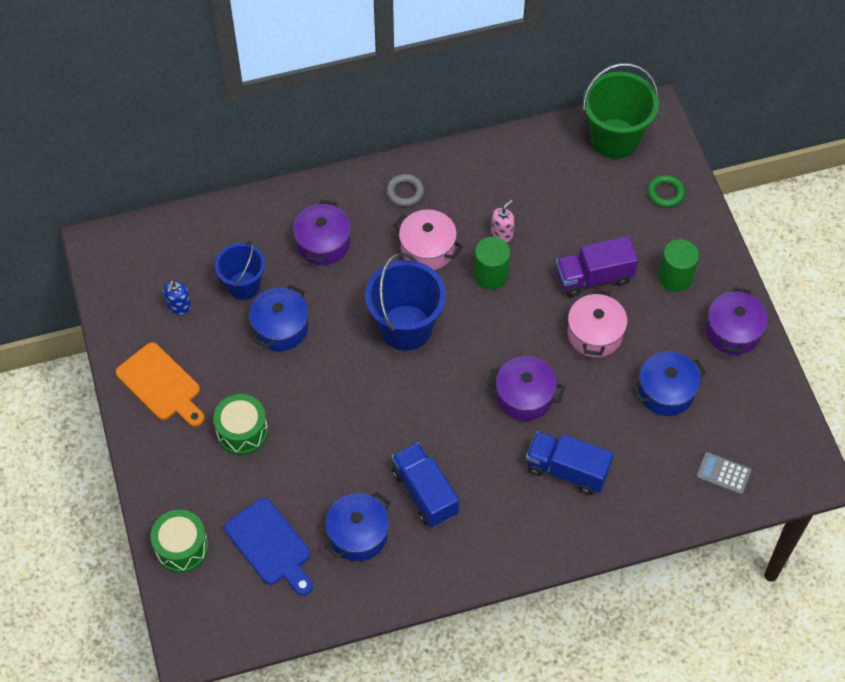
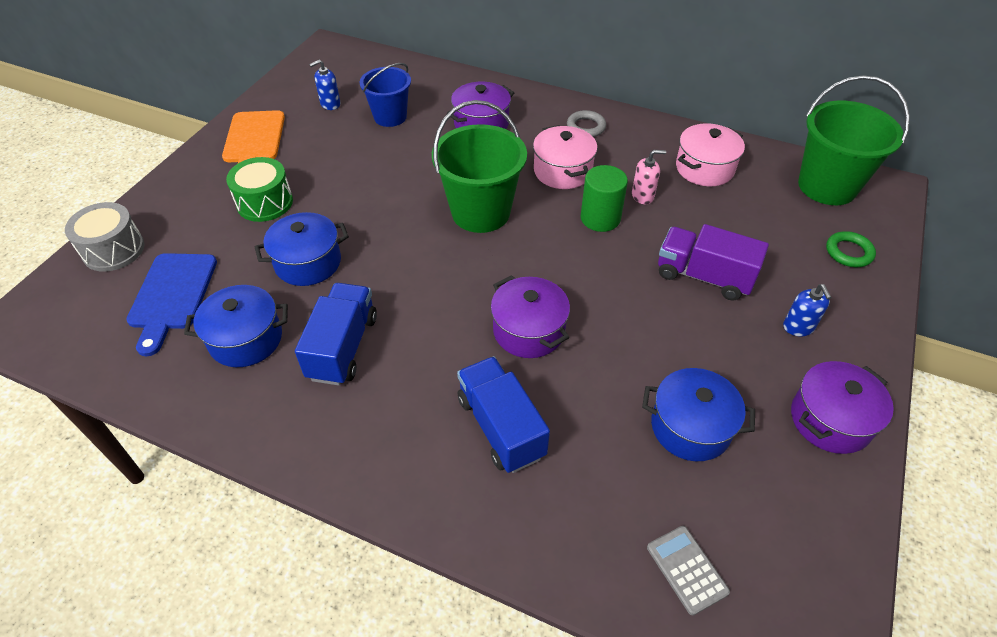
camera: 40 degrees right, 10 degrees down
(181, 547) = (113, 250): green drum -> grey drum
(280, 328) = (382, 156): blue pot -> blue pot (308, 262)
(406, 327) = (480, 212): blue bucket -> green bucket
(595, 334) = (658, 323): pink pot -> pink pot (704, 168)
(675, 277) = (798, 327): green cylinder -> blue soap dispenser

